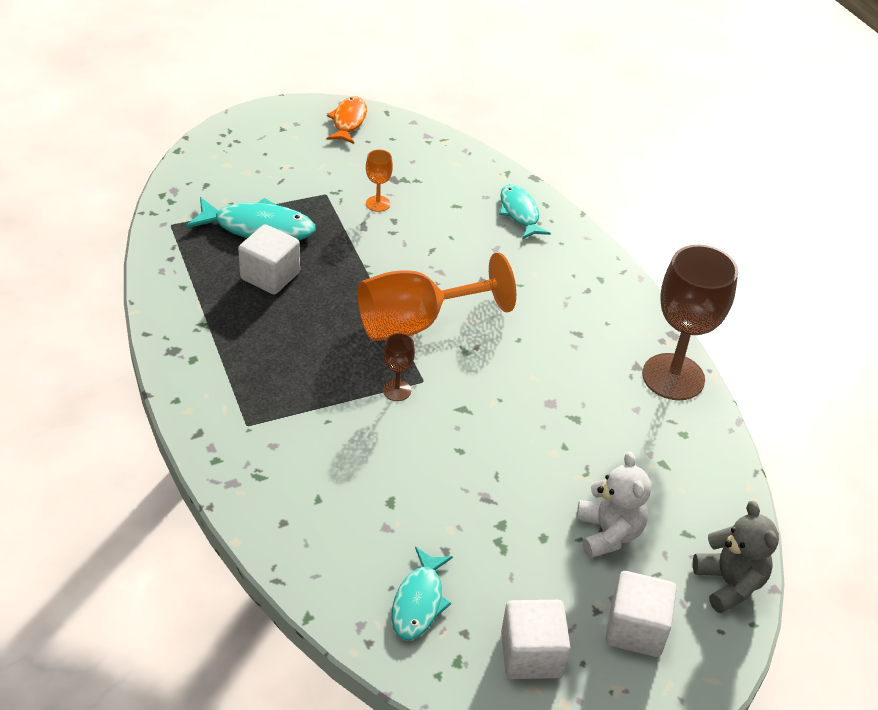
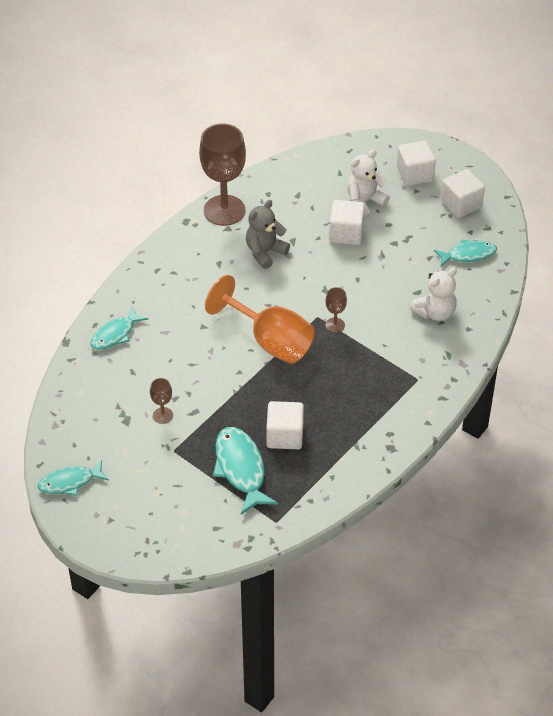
camera: 115 degrees left, 5 degrees up
(340, 501) = (435, 312): none -> white teddy bear
(348, 121) = (70, 482): orange fish -> turquoise fish
(378, 204) = (163, 415): orange goblet -> brown goblet
(554, 480) = (346, 233): none -> white cube
(729, 583) = (359, 150): grey teddy bear -> grey teddy bear (265, 252)

